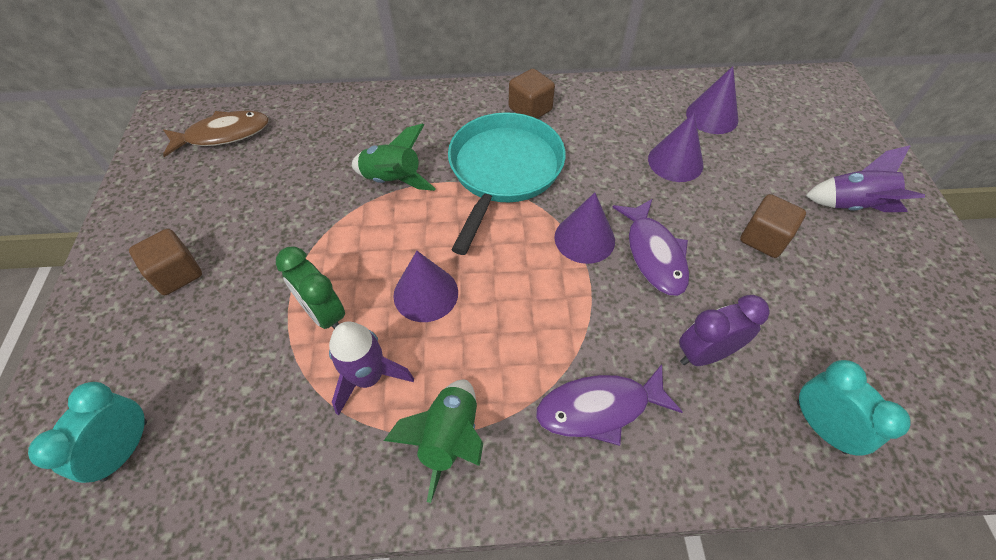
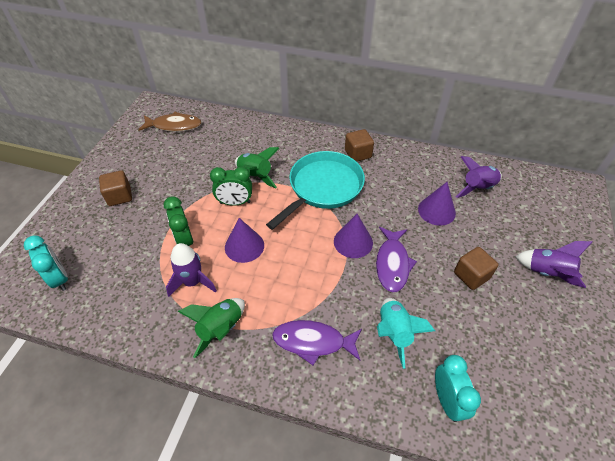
camera: 20 degrees right, 5 degrees down
(125, 450) = (59, 279): turquoise clock -> turquoise clock turned 105 degrees clockwise
(379, 230) = (235, 203): none -> green clock
(705, 354) = (394, 333): purple clock -> turquoise rocket
(712, 116) = (477, 188): purple cone -> purple rocket

